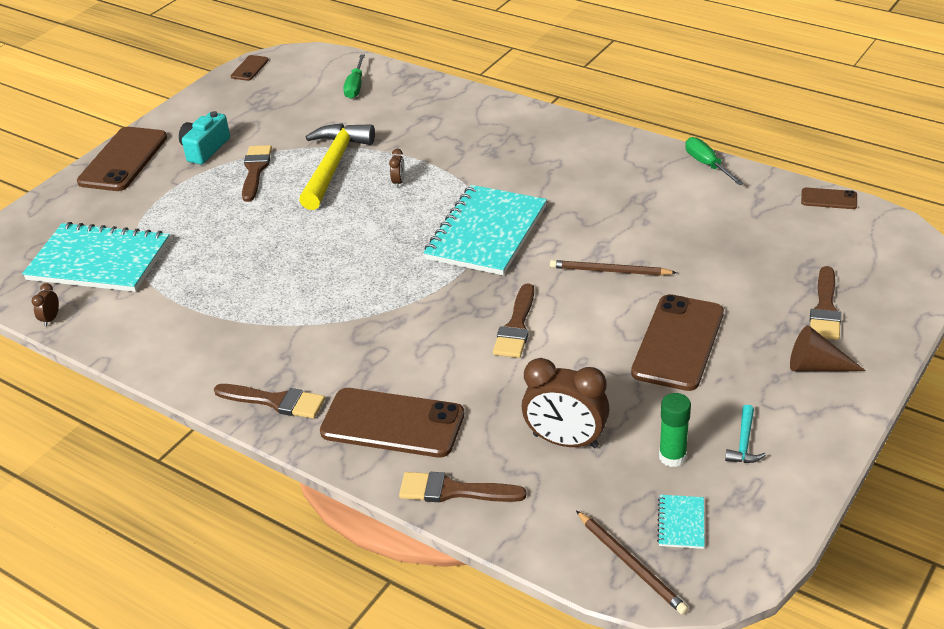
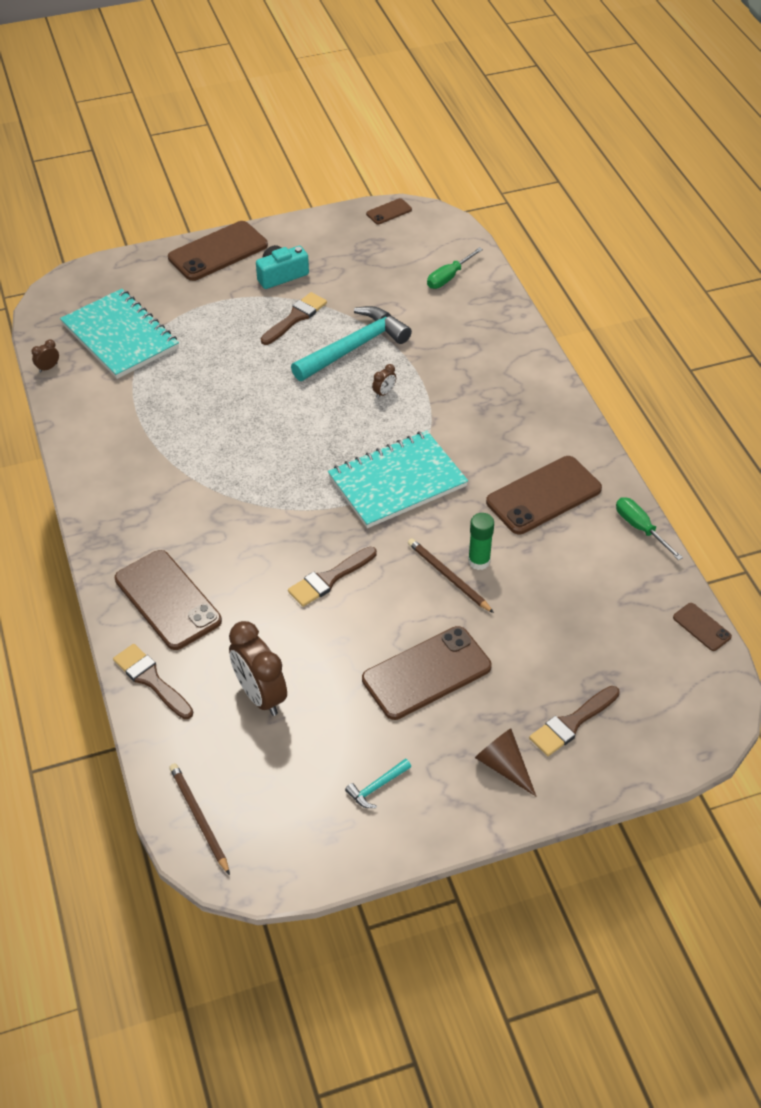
camera: 35 degrees right, 10 degrees up
(275, 401) = (115, 530): brown brush -> none
(333, 165) = (354, 347): yellow hammer -> turquoise hammer
(612, 182) = (544, 496): none -> brown phone
(631, 564) = (199, 818): brown pencil -> brown pencil turned 150 degrees clockwise
(672, 457) = (316, 760): green glue stick -> green glue stick (479, 561)
(681, 523) = (264, 814): turquoise notebook -> none
(707, 165) = (640, 528): green screwdriver -> green screwdriver turned 45 degrees counterclockwise

